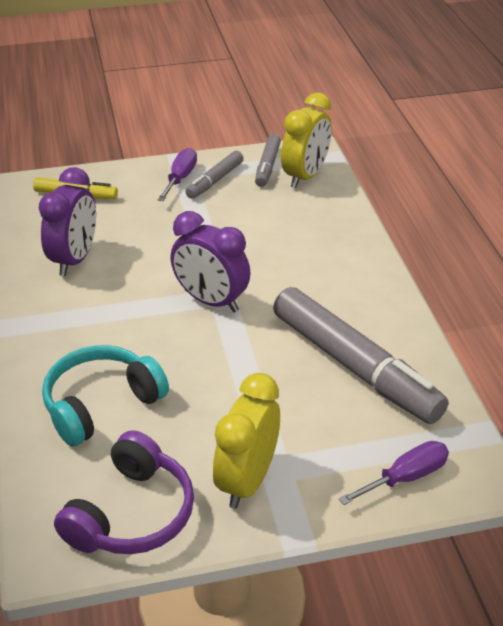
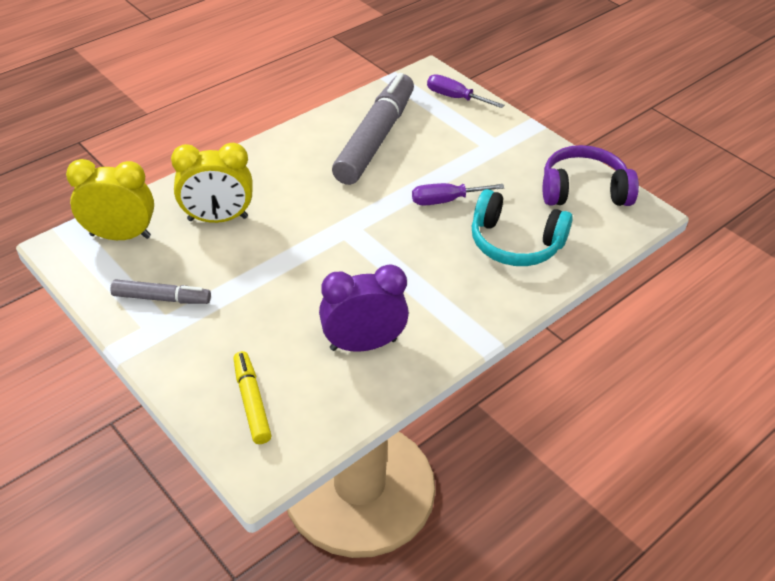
camera: 120 degrees left, 5 degrees up
(180, 178) = (170, 327): purple screwdriver -> purple screwdriver (445, 200)
(211, 301) = (357, 230): purple clock -> none
(247, 481) = (514, 154): yellow clock -> yellow clock (218, 219)
(267, 166) = (112, 269): grey marker -> none

